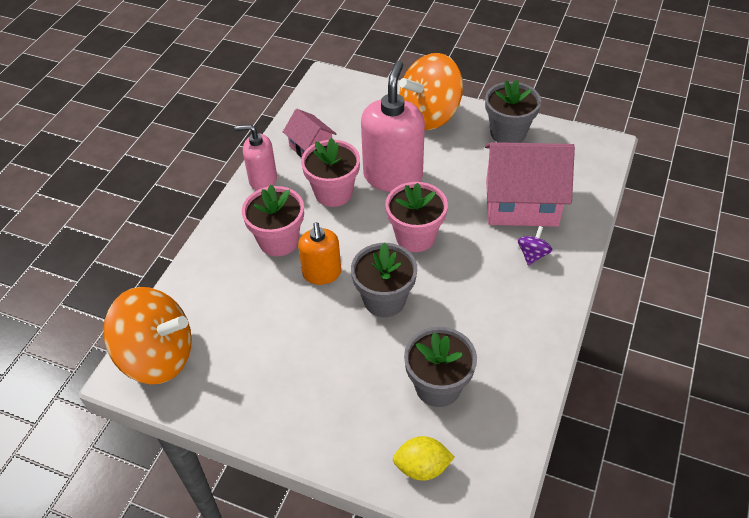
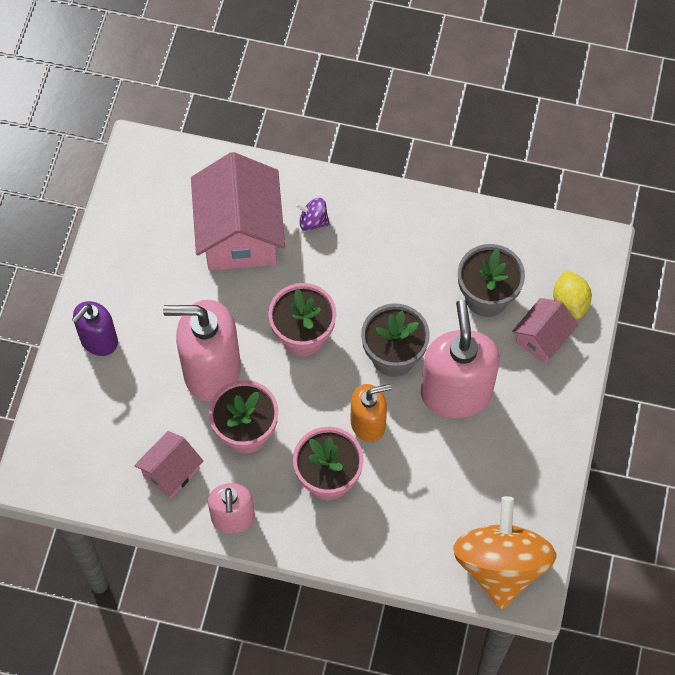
camera: 100 degrees left, 15 degrees up
(337, 345) = (456, 392): none -> pink soap dispenser
(383, 431) = (542, 338): none -> pink house
(429, 115) = (98, 340): orange spinning top -> purple soap dispenser
(508, 133) = (124, 251): grey flower pot -> none

